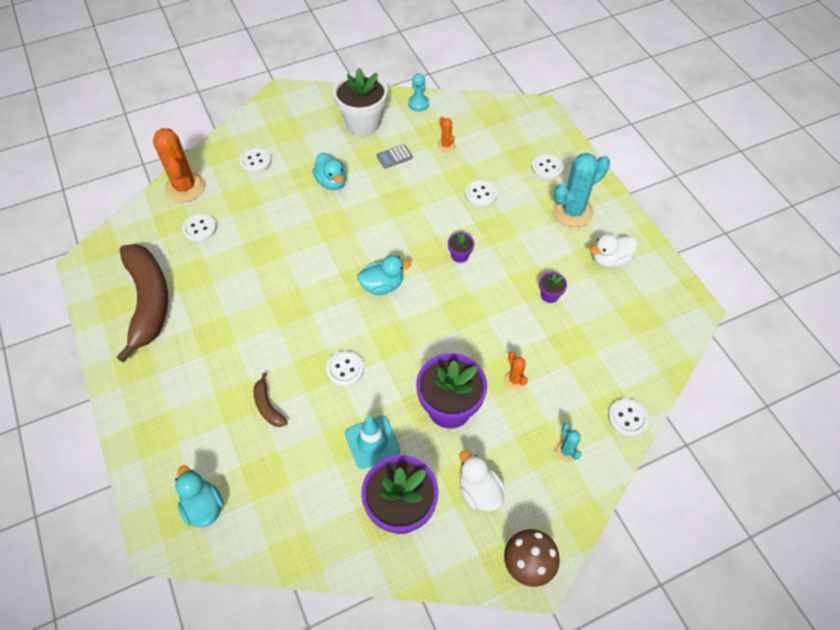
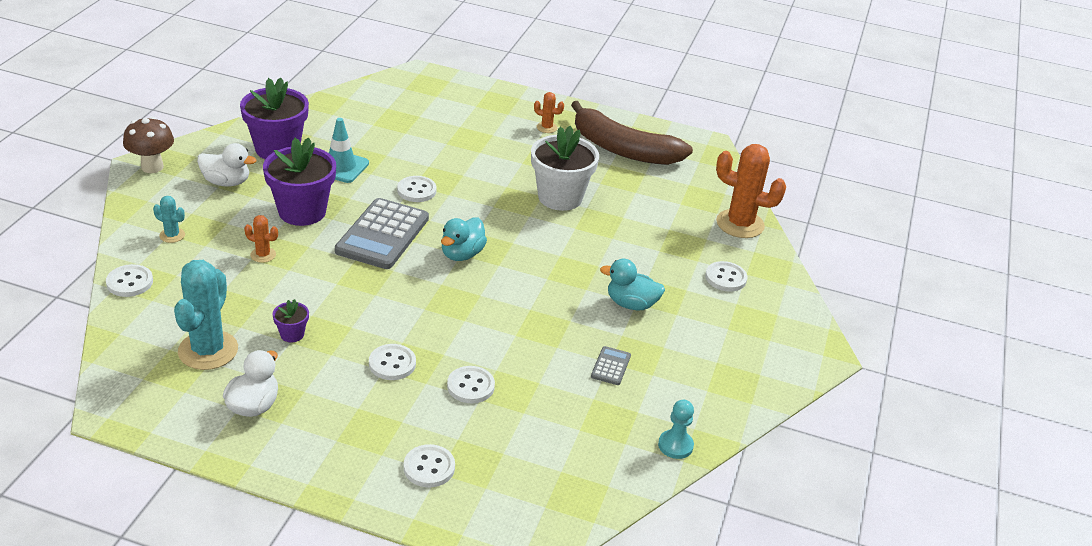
camera: 130 degrees right, 20 degrees down
(199, 228) = (673, 206): white button -> white button (392, 364)
(203, 506) = (415, 93): turquoise duck -> none
(268, 406) = (444, 146): brown banana -> none
(363, 122) = (696, 380): white flower pot -> white flower pot (560, 197)
(415, 340) = (382, 235): none -> grey calculator
(446, 145) = (576, 415): orange cactus -> orange cactus (546, 127)
(460, 255) = (421, 316): purple flower pot -> none
(572, 211) = (345, 433): turquoise cactus -> turquoise cactus (208, 350)

